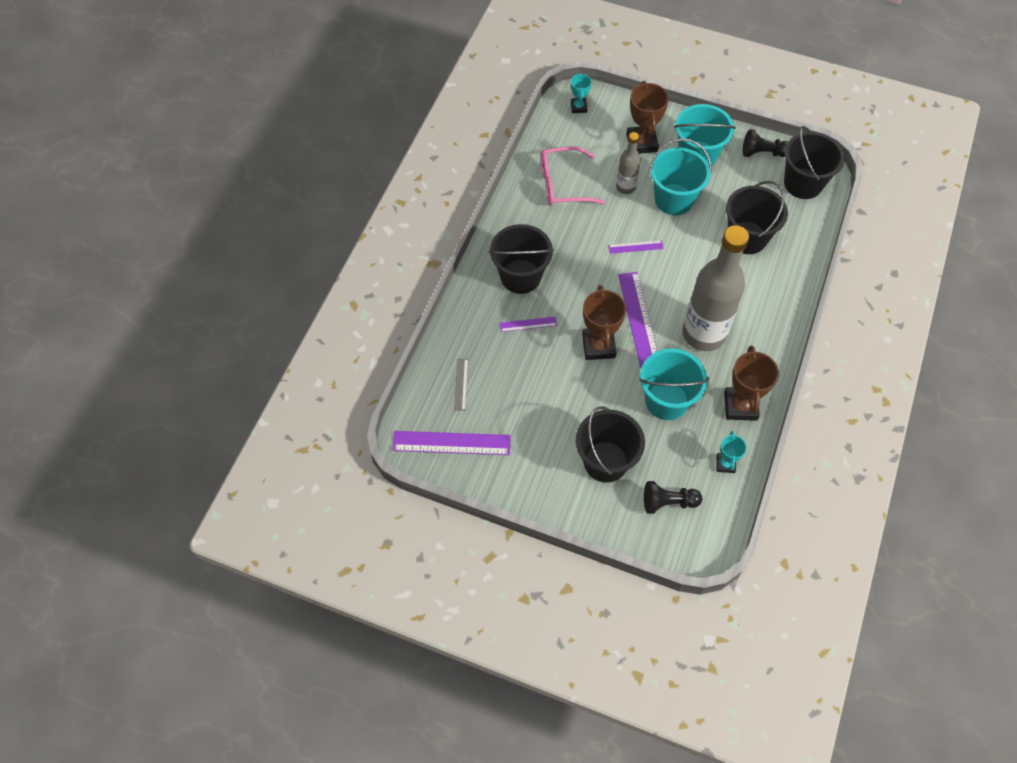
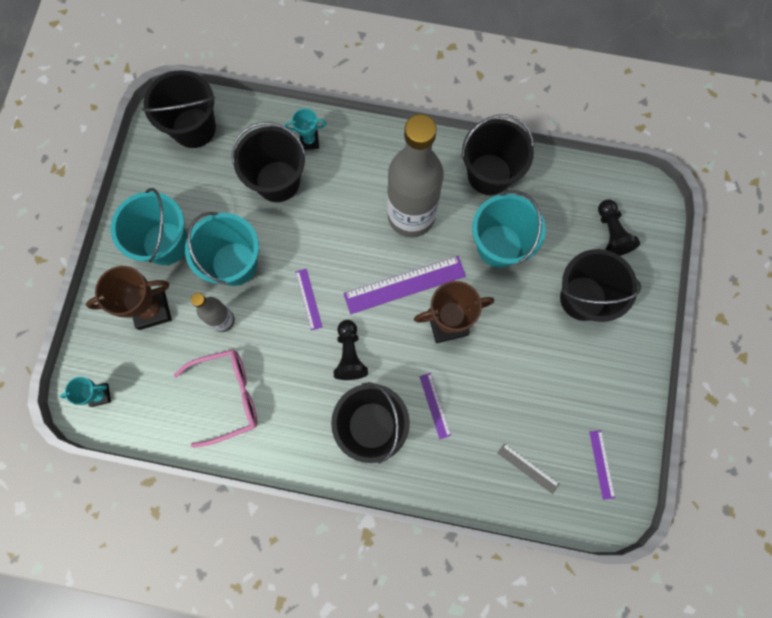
camera: 100 degrees left, 15 degrees up
(451, 443) = (602, 464): purple ruler -> purple ruler, size x0.52
(461, 384) = (528, 468): grey ruler -> grey ruler turned 45 degrees clockwise
(563, 184) = (227, 396): pink glasses -> pink glasses turned 90 degrees counterclockwise
(725, 464) = (557, 184): turquoise trophy -> turquoise trophy (309, 141)
(740, 406) = (489, 174): brown trophy -> black bucket
(763, 153) = (153, 172): black pawn -> black pawn (349, 354)

